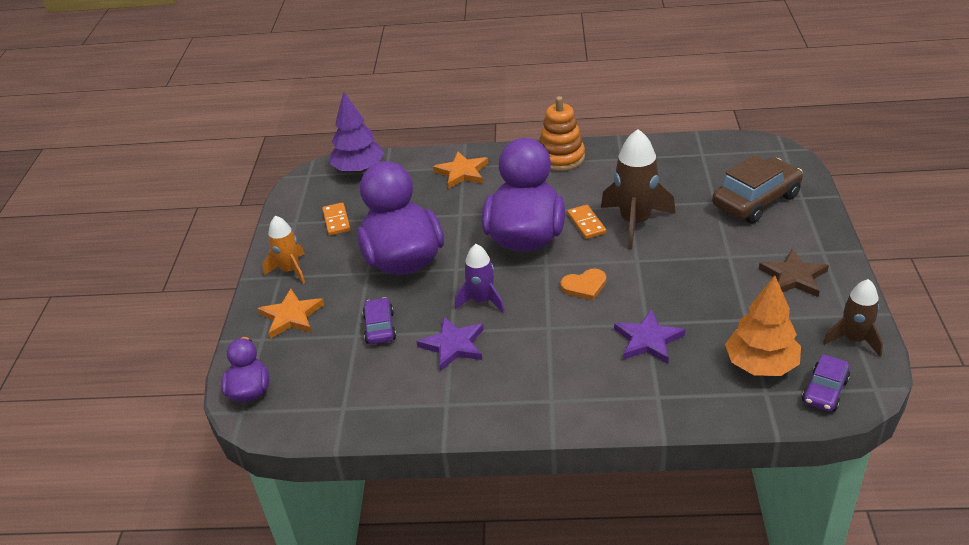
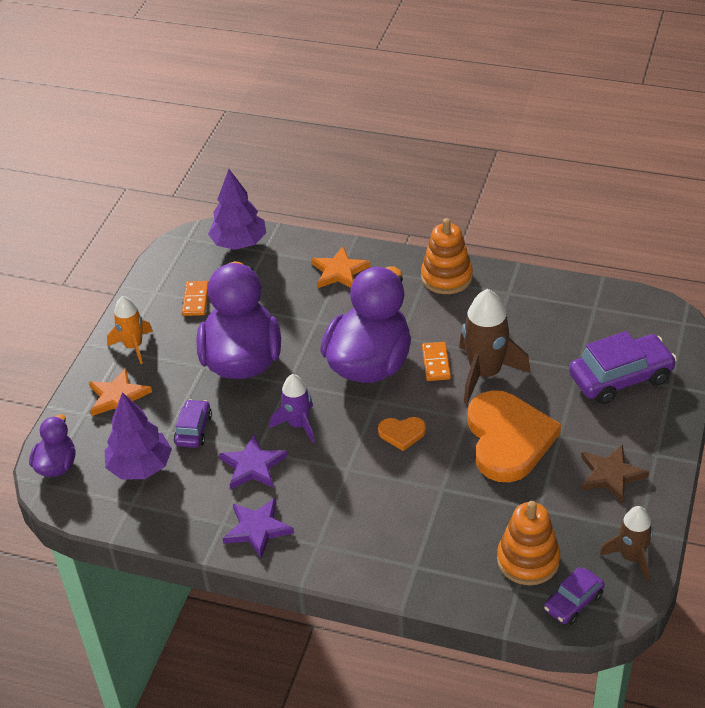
camera: 15 degrees right, 5 degrees up
(339, 372) = (140, 467): none -> purple tree
(648, 340) = (435, 507): purple star -> purple star (257, 529)
(685, 269) = (508, 439): none -> orange heart
(756, 200) = (620, 378): brown car -> purple car
(761, 365) = (528, 560): orange tree -> orange stacking toy

